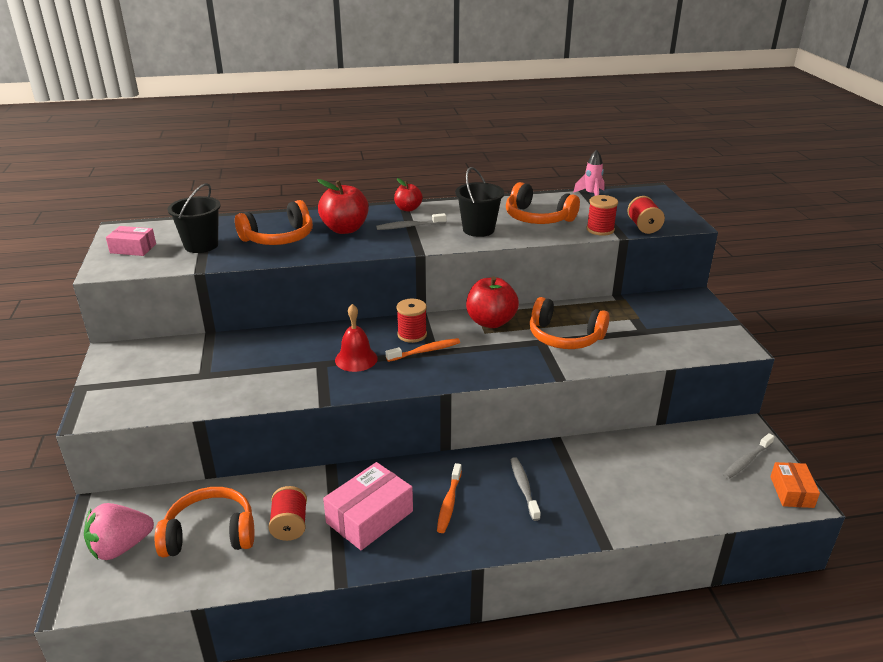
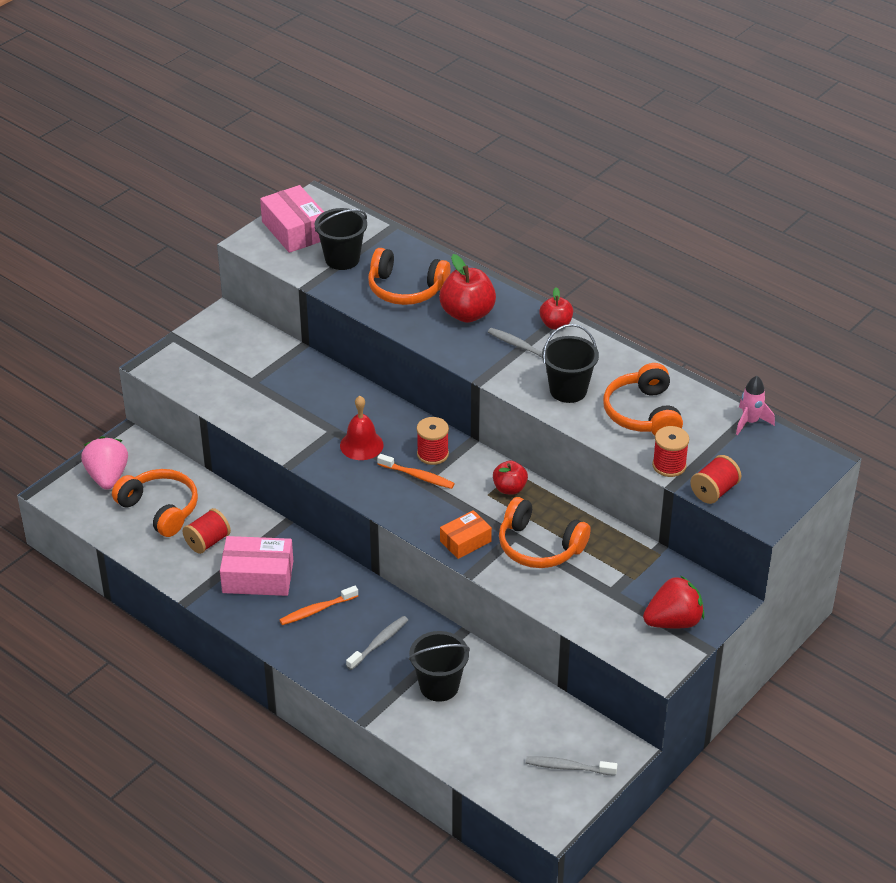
camera: 50 degrees right, 10 degrees up
(121, 547) = (107, 477): pink strawberry -> pink strawberry turned 60 degrees clockwise
(133, 248) = (295, 230): pink box -> pink box, size x1.63
(491, 322) = (509, 488): red apple -> red apple, size x0.60
(564, 337) = (539, 546): orange headphones -> orange headphones turned 45 degrees counterclockwise
(604, 481) = (439, 686): none -> black bucket
(697, 322) = (673, 621): none -> red strawberry
(791, 492) = (554, 812): orange box -> orange box (465, 541)

